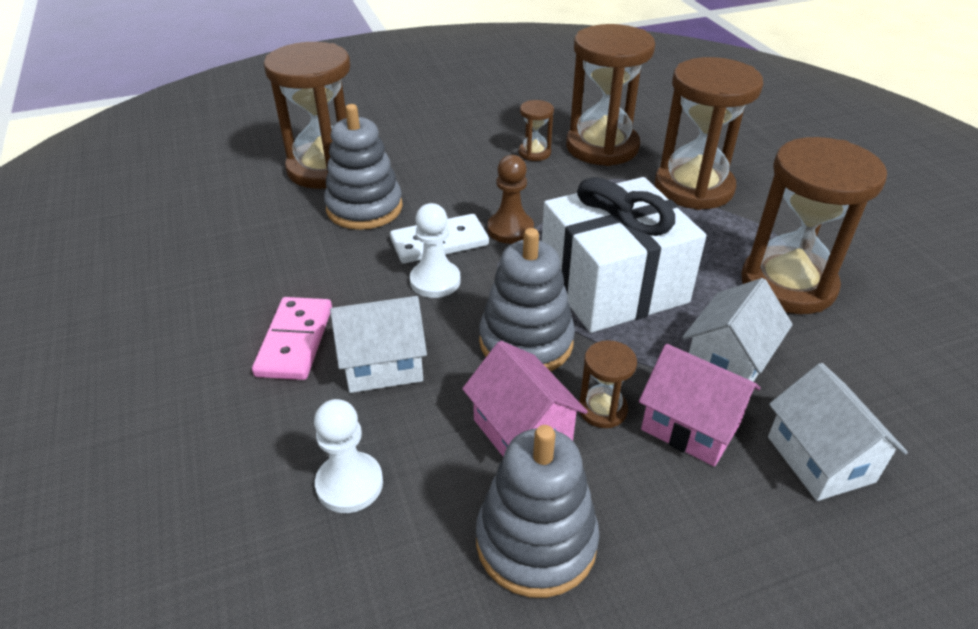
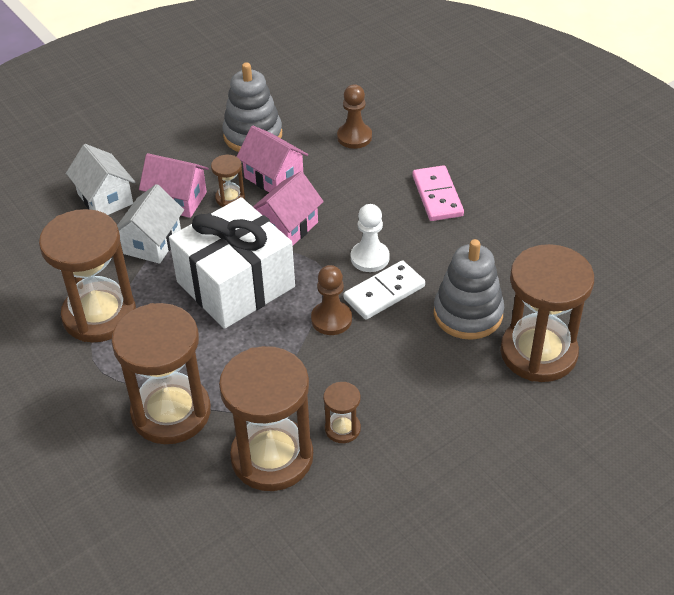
camera: 165 degrees right, 5 degrees up
(349, 484) = (354, 137): white pawn -> brown pawn
(383, 365) = (372, 194): white house -> none
(526, 342) = (287, 227): grey stacking toy -> pink house

